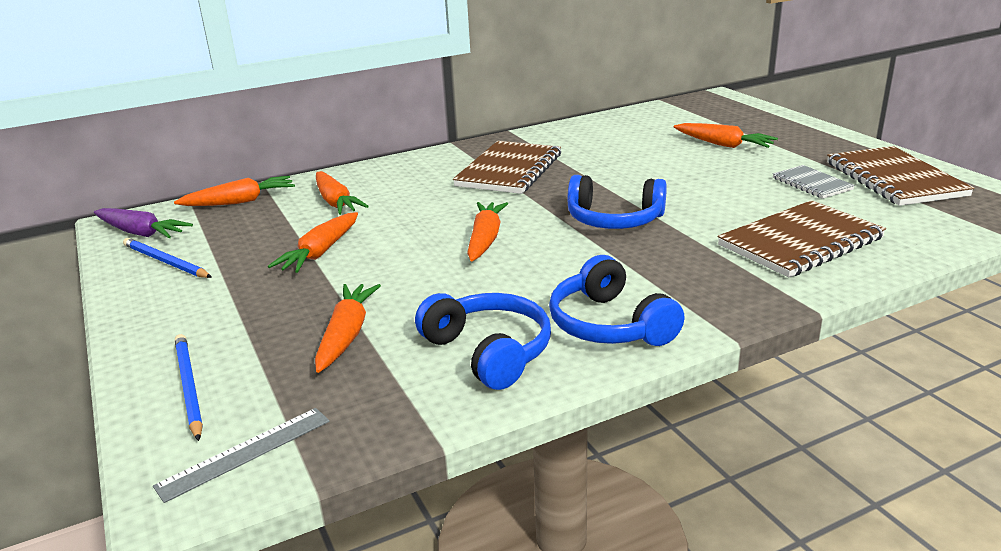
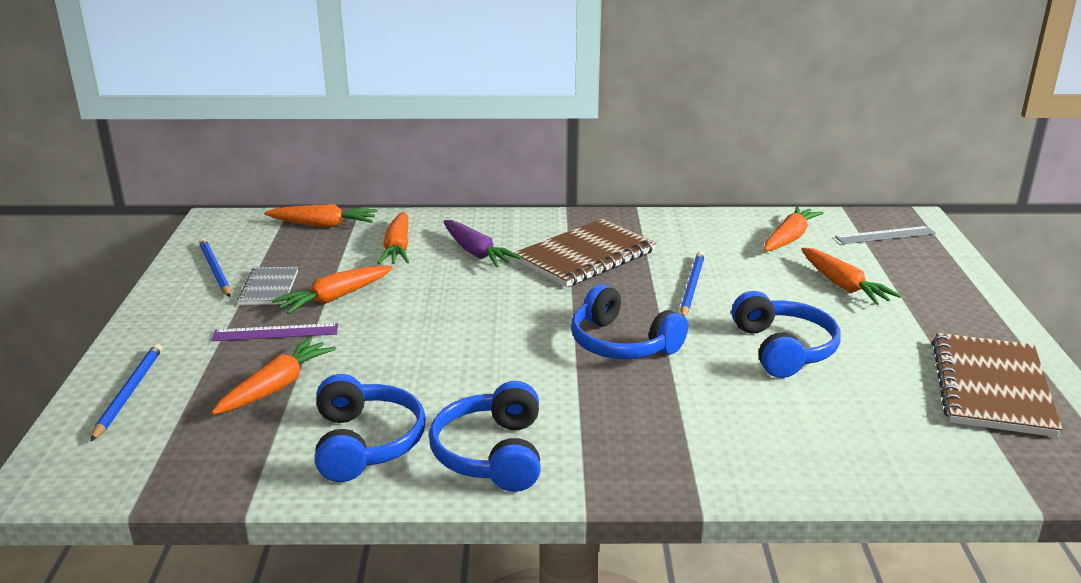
camera: 25 degrees right, 0 degrees up
(141, 233) = (223, 235): purple carrot -> purple carrot (476, 252)
(245, 453) = (114, 463): grey ruler -> grey ruler (885, 235)
(292, 293) = (275, 332): none -> purple ruler
(485, 239) = (481, 328): orange carrot -> orange carrot (789, 238)
(618, 170) = (692, 286): none -> blue pencil
(735, 192) = (784, 349): none -> blue headphones
(800, 242) = (781, 429): brown notebook -> none
(812, 184) = (883, 364): grey notebook -> grey notebook (269, 288)

